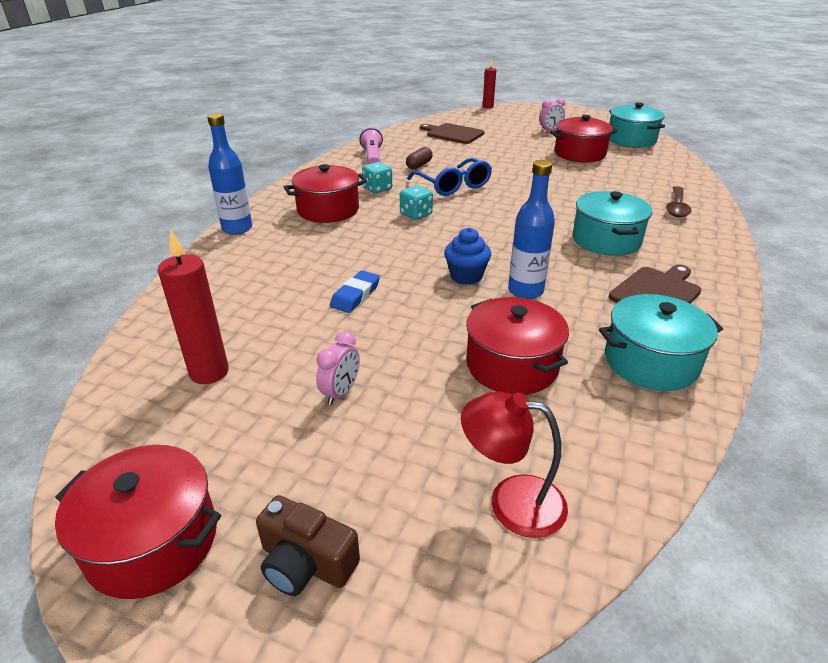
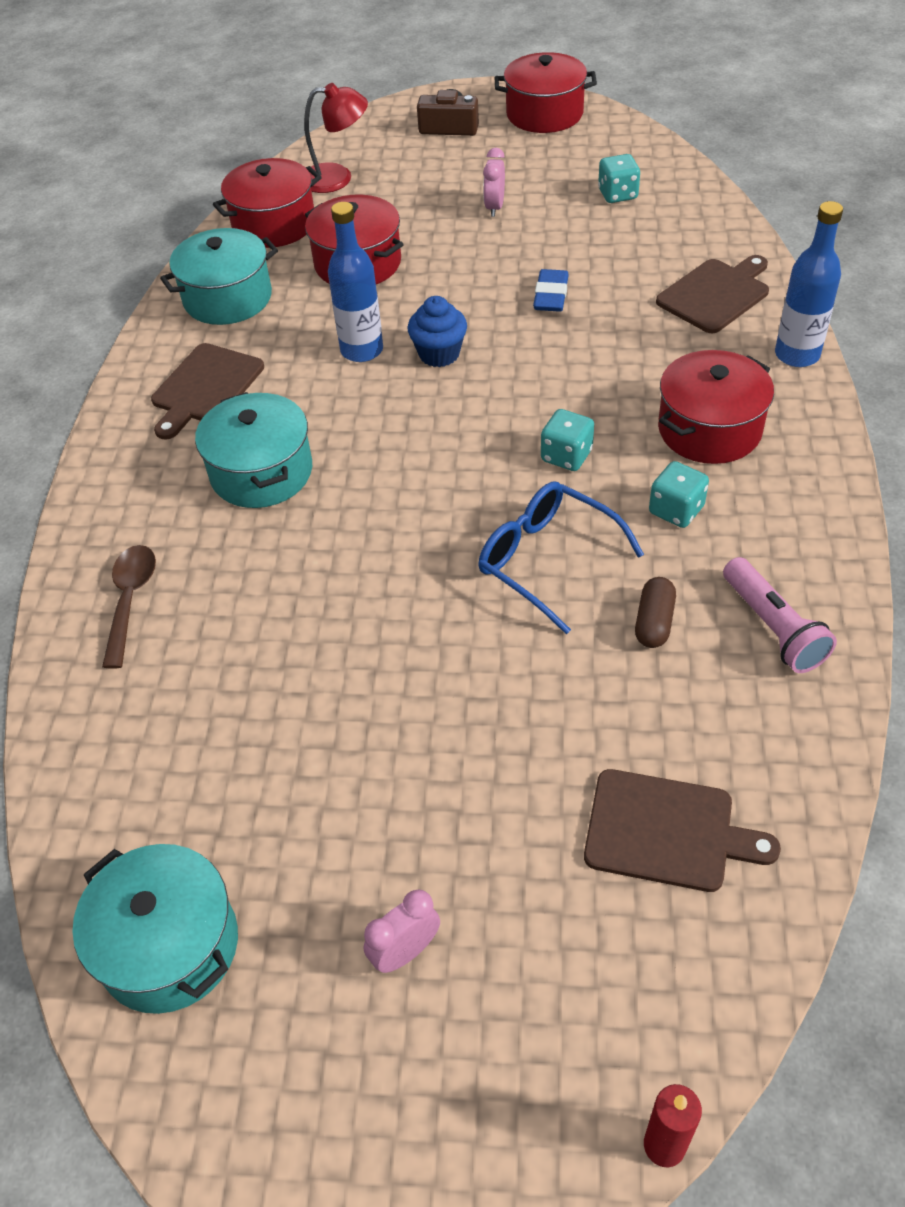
camera: 165 degrees right, 15 degrees up
(209, 372) = (617, 194): red candle -> turquoise dice
(238, 269) = (715, 294): none -> brown cutting board
(579, 154) = (311, 796): red pot -> red pot (274, 224)

